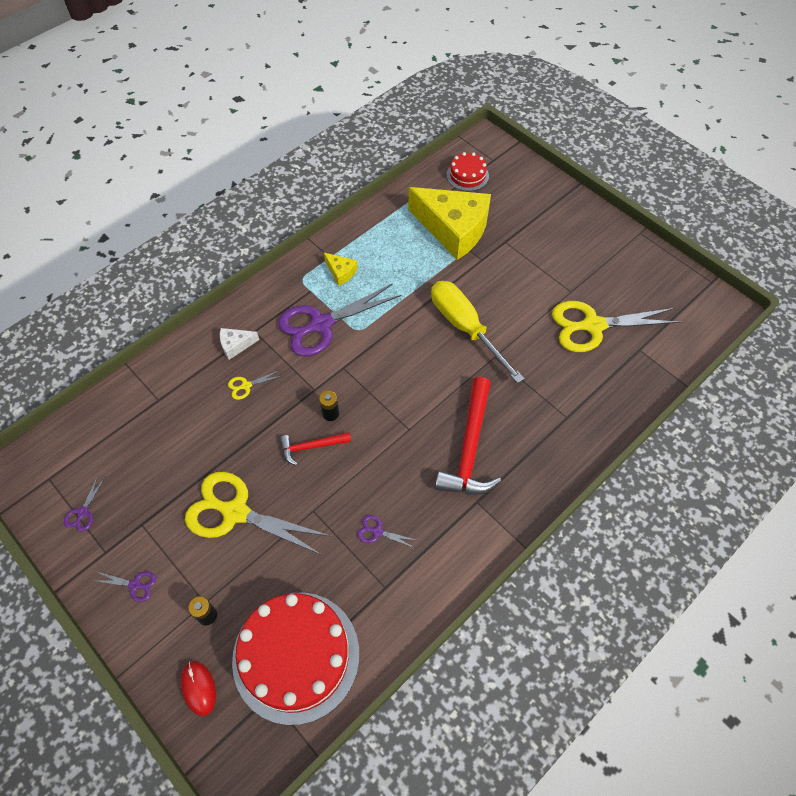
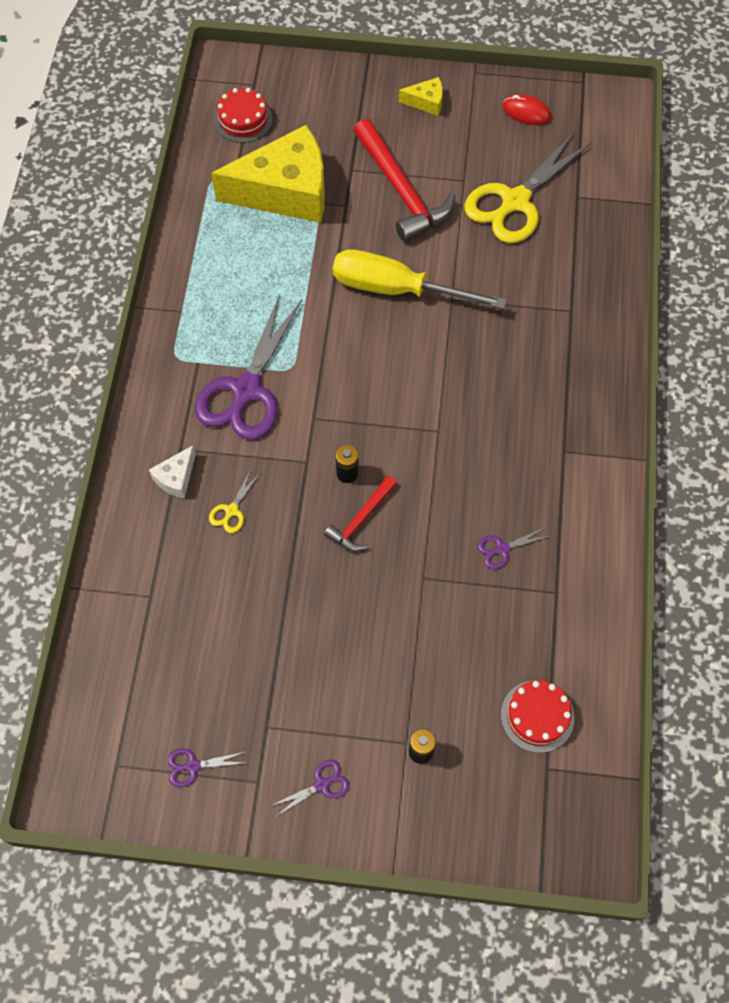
camera: 40 degrees left, 5 degrees up
(83, 513) = (193, 766): purple scissors -> purple scissors turned 105 degrees clockwise
(198, 688) = (478, 817): red mouse -> red mouse (526, 112)
(235, 512) = (349, 639): yellow scissors -> none
(296, 656) = (537, 716): red cake -> red cake, size x0.48
(341, 272) = (211, 319): yellow cheese -> yellow cheese (426, 102)
(470, 448) = (512, 405): red hammer -> red hammer (401, 190)

